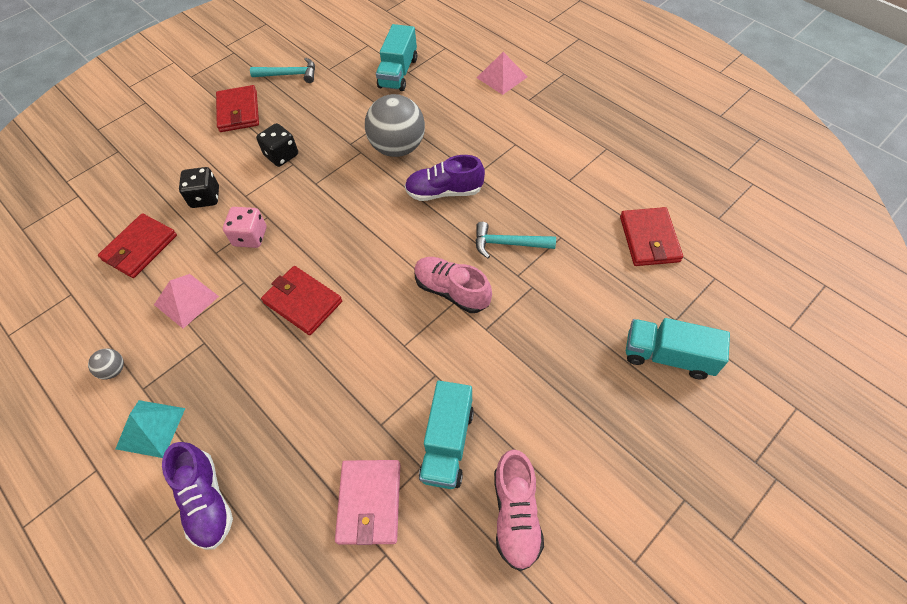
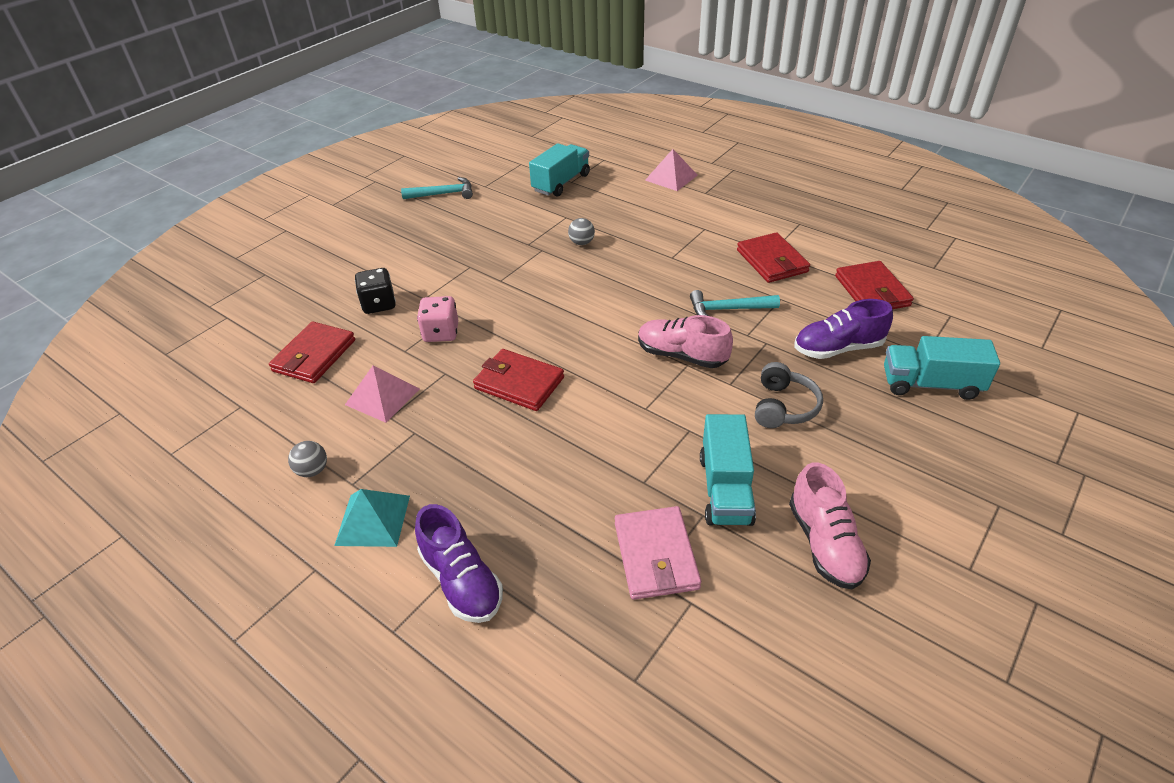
camera: 10 degrees left, 15 degrees down
(238, 111) = (395, 229): red wallet -> red wallet (772, 261)
(281, 155) = (455, 260): black dice -> none
(398, 73) = (561, 183): turquoise truck -> turquoise truck turned 150 degrees counterclockwise
(398, 148) = (581, 243): grey ball -> grey ball, size x0.42
(444, 192) = (644, 274): purple shoe -> purple shoe (838, 348)
(525, 361) = (783, 406): none -> grey headphones

